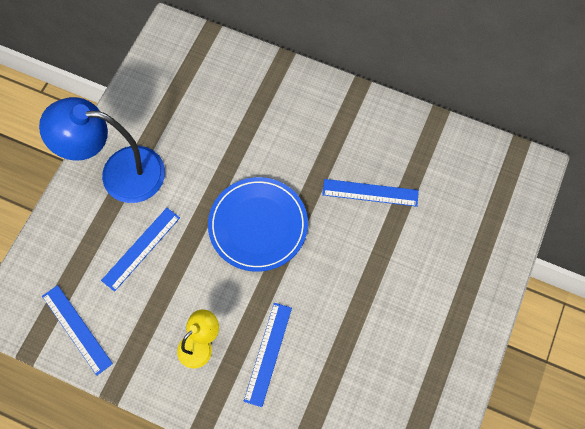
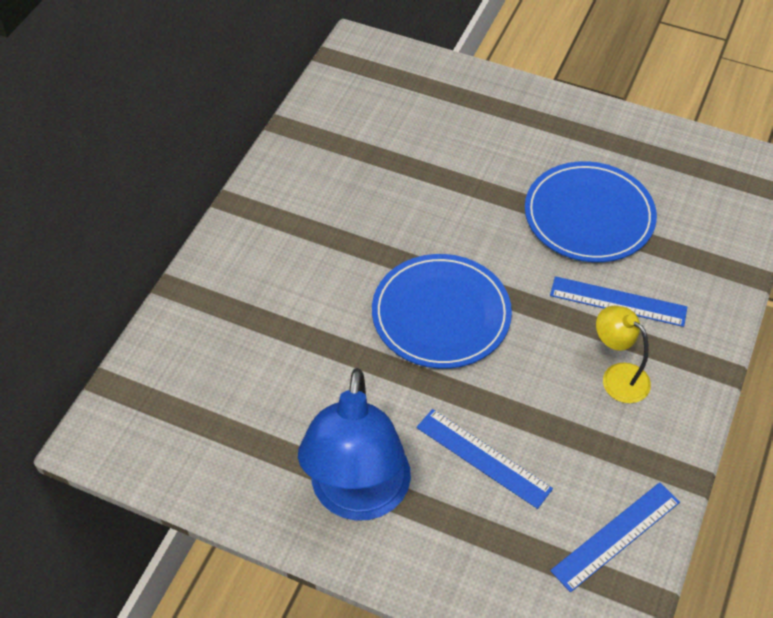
camera: 90 degrees left, 15 degrees down
(353, 340) = (589, 216): none -> blue plate
(370, 193) = (391, 195): blue ruler -> none

